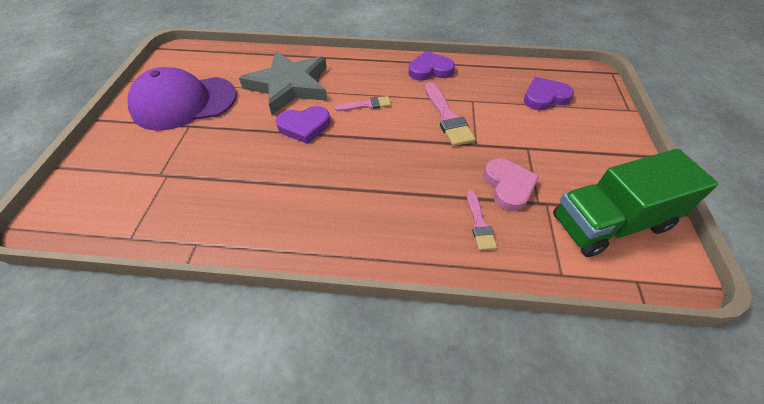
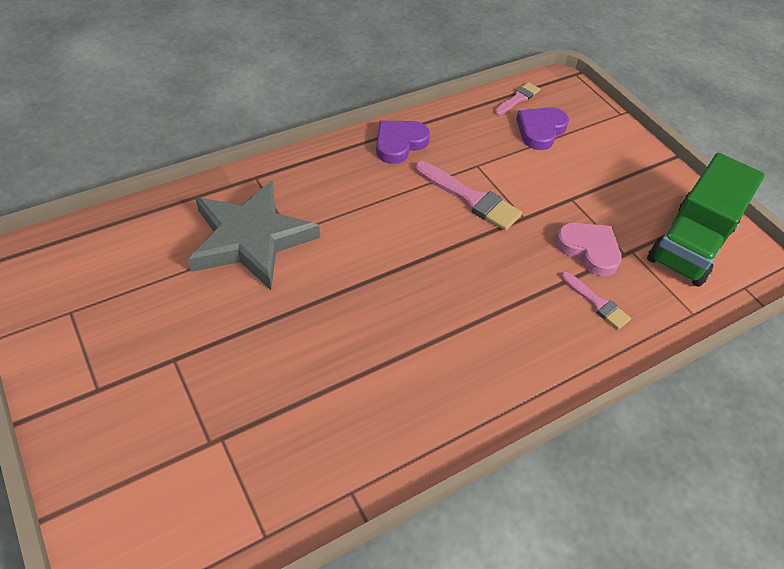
camera: 40 degrees left, 0 degrees up
(184, 103) = (128, 331): purple cap -> none
(304, 126) = (327, 285): purple heart -> none
(366, 105) = (371, 222): pink brush -> pink brush (518, 98)

